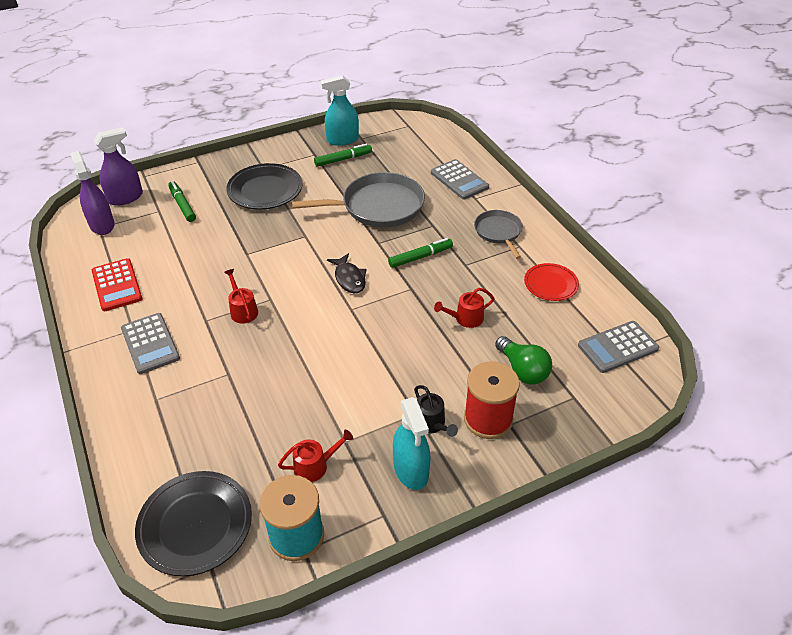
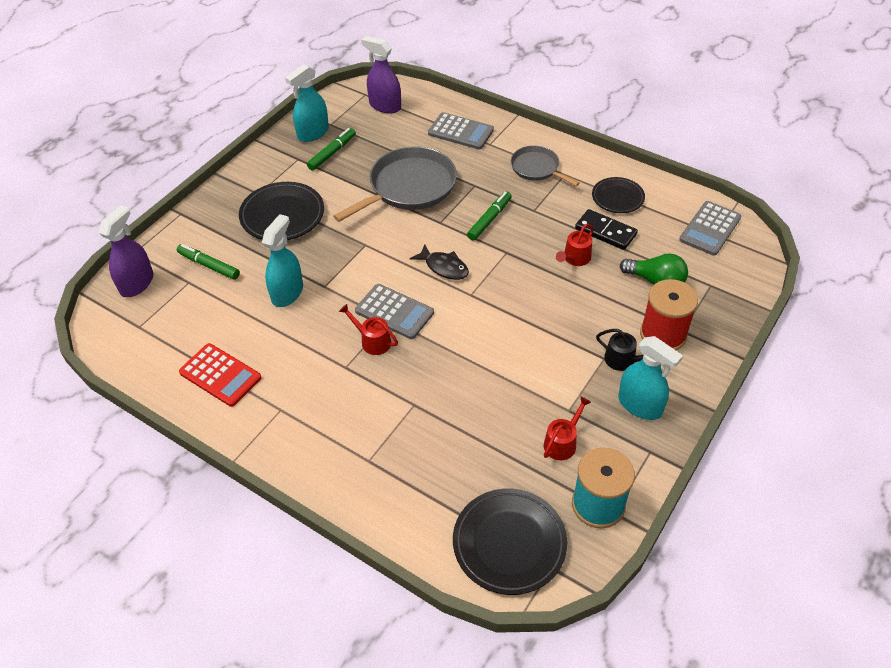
camera: 30 degrees left, 5 degrees up
(102, 225) = (140, 323): purple spray bottle -> purple spray bottle (385, 106)
(150, 343) = (312, 413): grey calculator -> grey calculator (394, 312)
(216, 247) = (287, 293): none -> turquoise spray bottle
(513, 308) = (605, 232): none -> black domino
(550, 284) = (617, 198): red plate -> black plate

